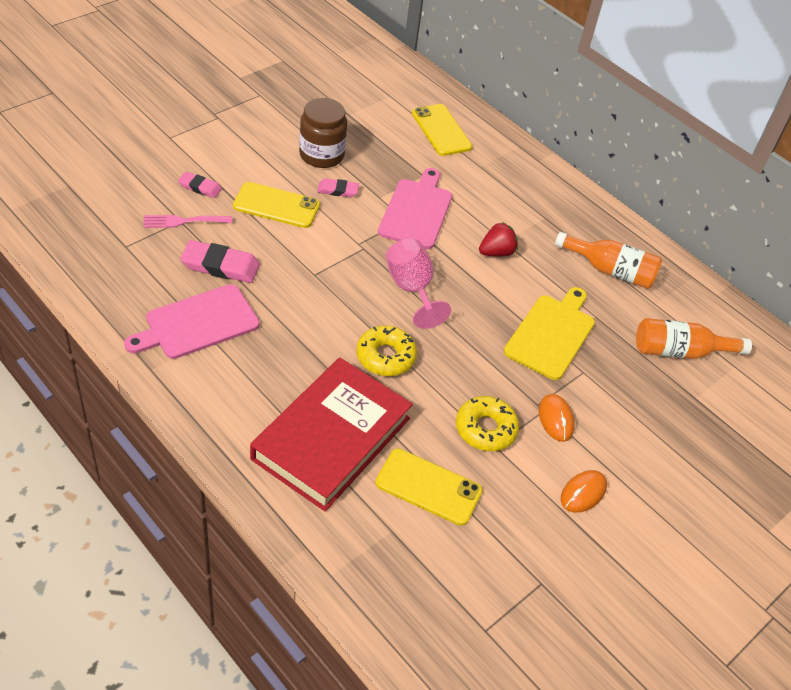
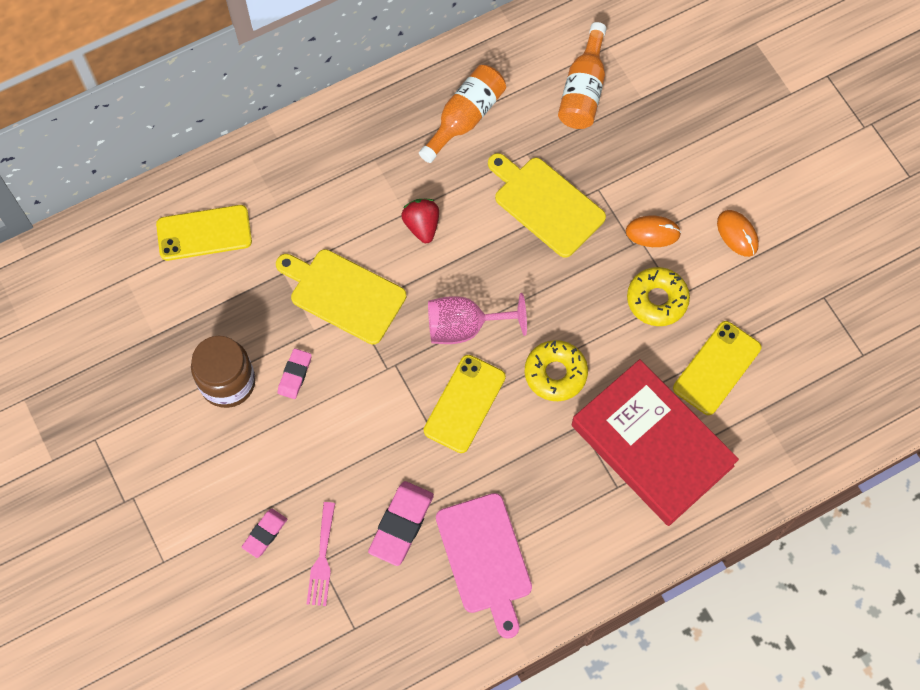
camera: 70 degrees left, 20 degrees up
(276, 205) = (311, 449): yellow phone -> yellow phone (464, 403)
(416, 211) = (343, 294): pink cutting board -> yellow cutting board

